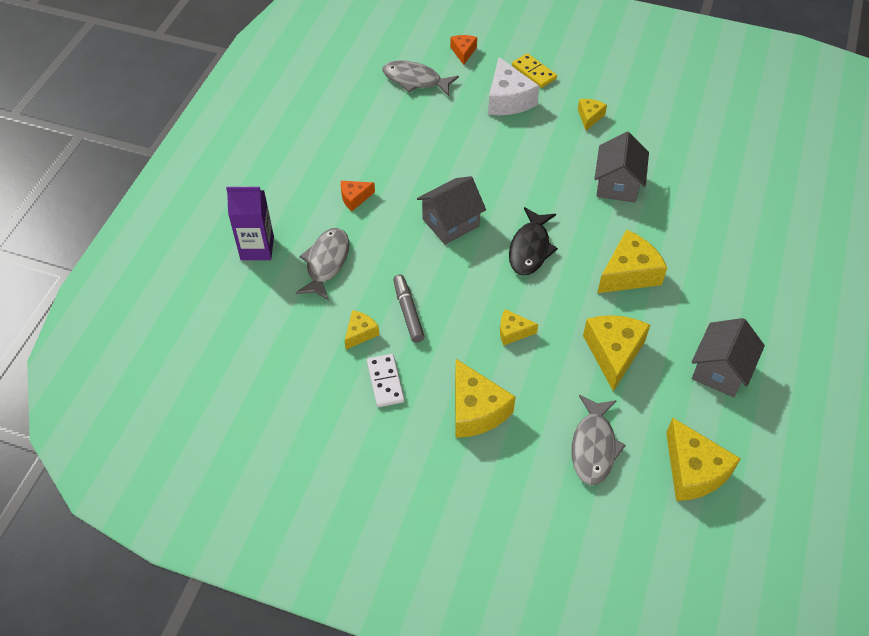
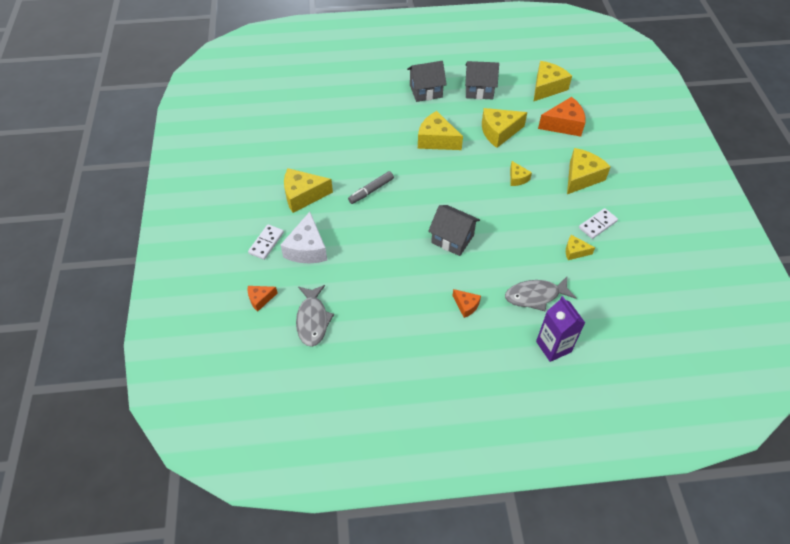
camera: 115 degrees left, 0 degrees up
(408, 312) = (540, 233): grey marker -> grey marker (371, 191)
(508, 100) = (307, 249): white cheese -> white cheese turned 135 degrees clockwise
(530, 249) = (447, 190): black fish -> none
(534, 72) = (266, 243): yellow domino -> white domino
(589, 117) = (303, 195): yellow cheese -> yellow cheese, size x1.85
(593, 447) = (564, 125): grey fish -> orange cheese
(617, 184) = (363, 164): grey house -> grey house (426, 91)

